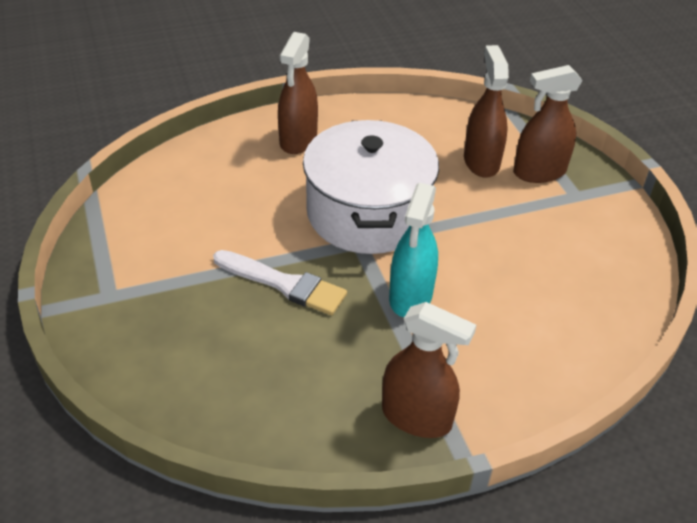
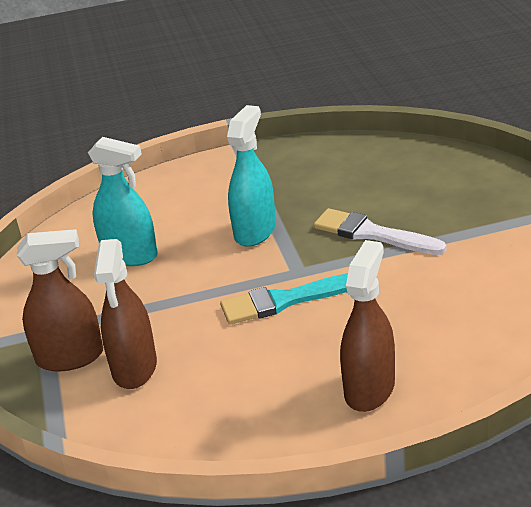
camera: 170 degrees left, 10 degrees down
(367, 213) = (286, 300): white pot -> turquoise brush
(416, 417) = (267, 163): brown spray bottle -> none
(537, 273) = (130, 255): none -> turquoise spray bottle

